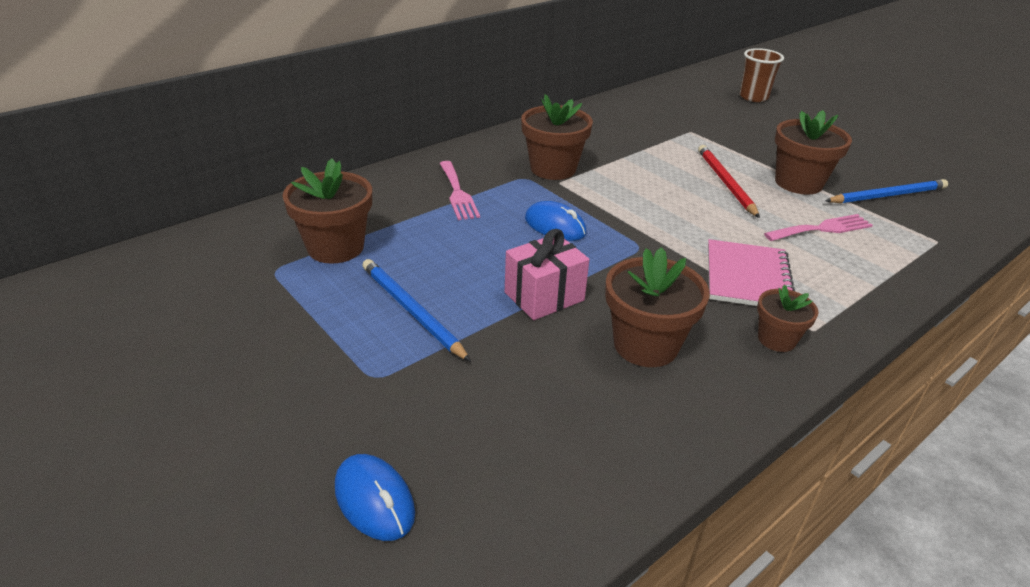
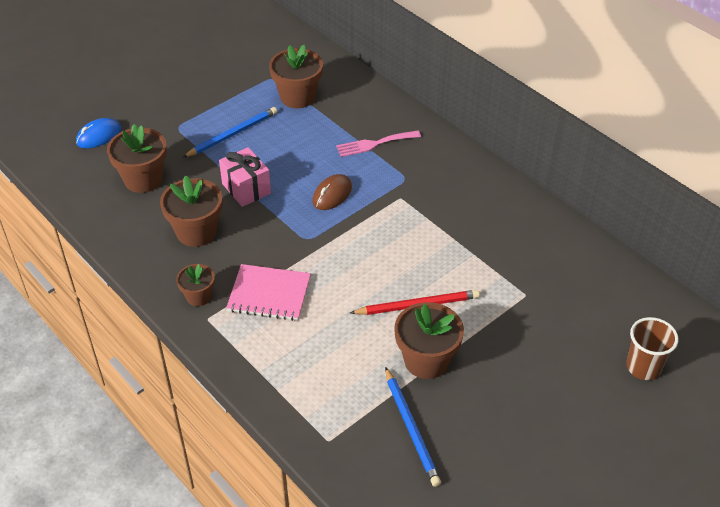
camera: 90 degrees right, 10 degrees up
(553, 169) = (423, 194): brown flower pot -> brown flower pot (143, 179)
(555, 226) = (332, 194): blue mouse -> brown mouse
(822, 229) = (342, 358): pink fork -> none

